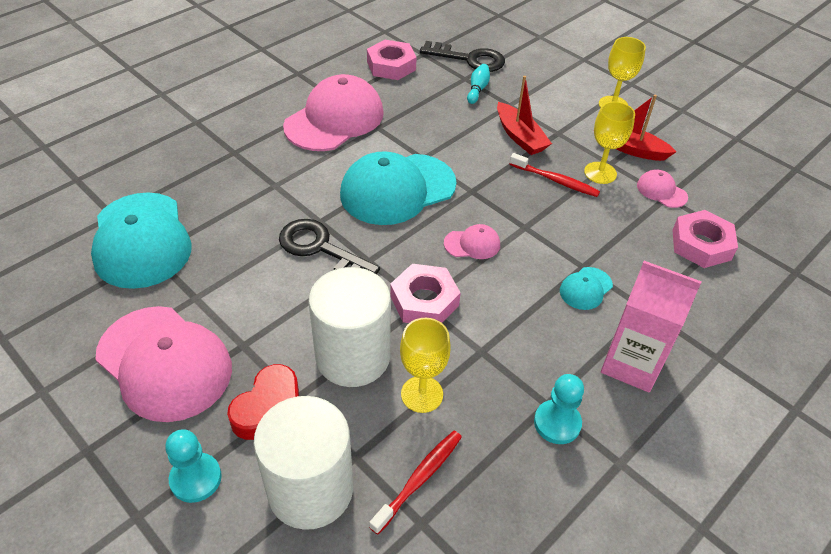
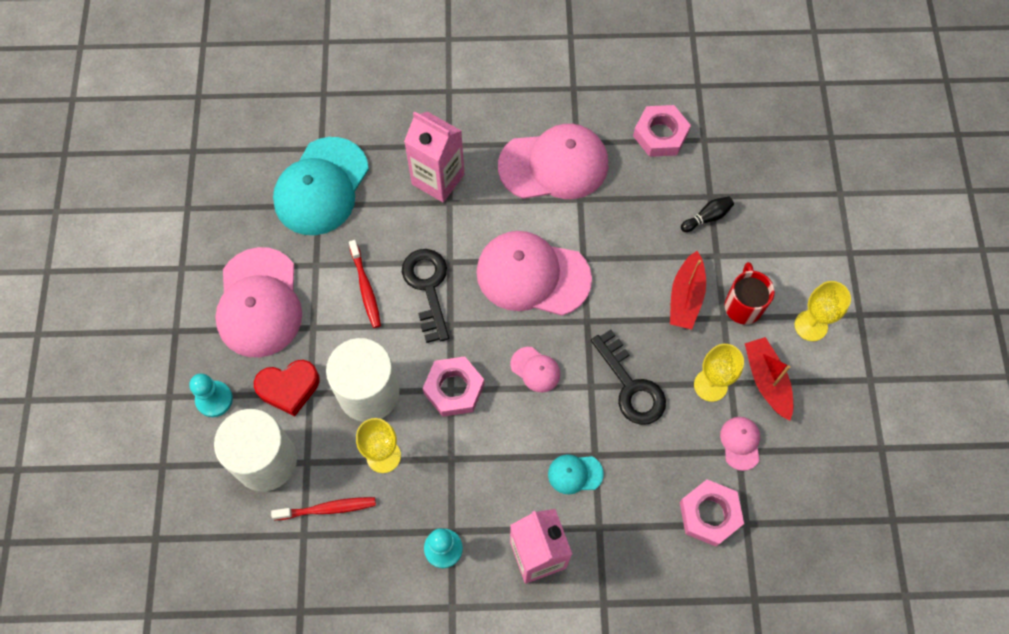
camera: 45 degrees right, 20 degrees up
(248, 177) = (438, 179): none -> pink carton
(397, 189) = (532, 275): turquoise cap -> pink cap
(469, 59) = (739, 175): black key -> black key (630, 385)
(477, 89) = (707, 217): turquoise bowling pin -> black bowling pin
(555, 180) = (664, 363): red toothbrush -> red toothbrush (365, 288)
(560, 119) = (743, 305): none -> red mug

